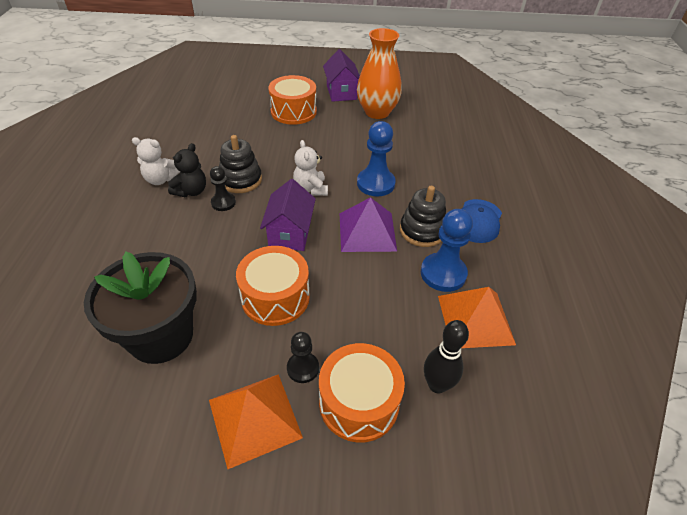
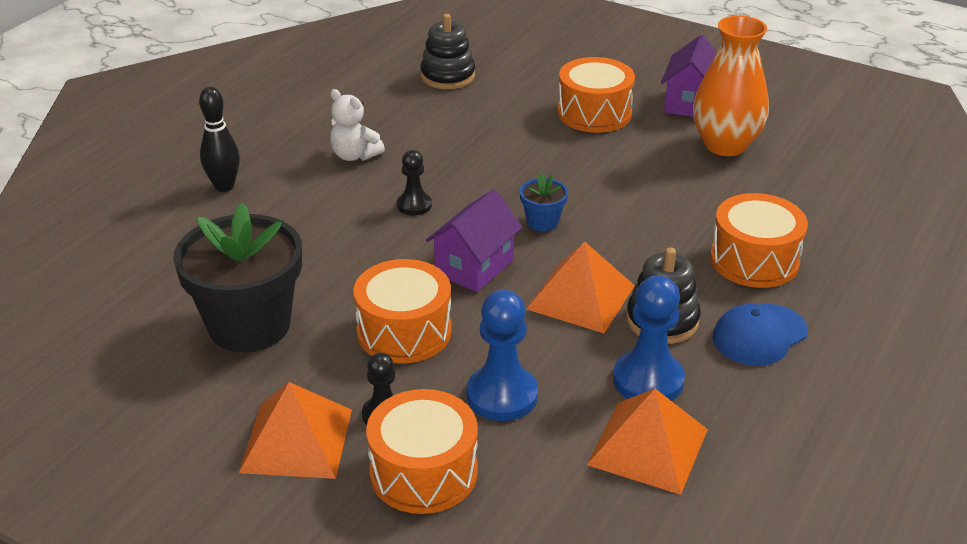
camera: 30 degrees right, 10 degrees down
(191, 191) = (383, 180): black teddy bear -> none
(241, 180) = (455, 184): black stacking toy -> black stacking toy (448, 76)
(311, 189) = (542, 222): white teddy bear -> blue flower pot
(367, 231) = (580, 297): purple pyramid -> orange pyramid
(375, 183) = (642, 241): blue pawn -> blue pawn (502, 395)
(437, 385) = (534, 493): black bowling pin -> black bowling pin (224, 186)
(441, 176) = (754, 260): none -> orange drum

